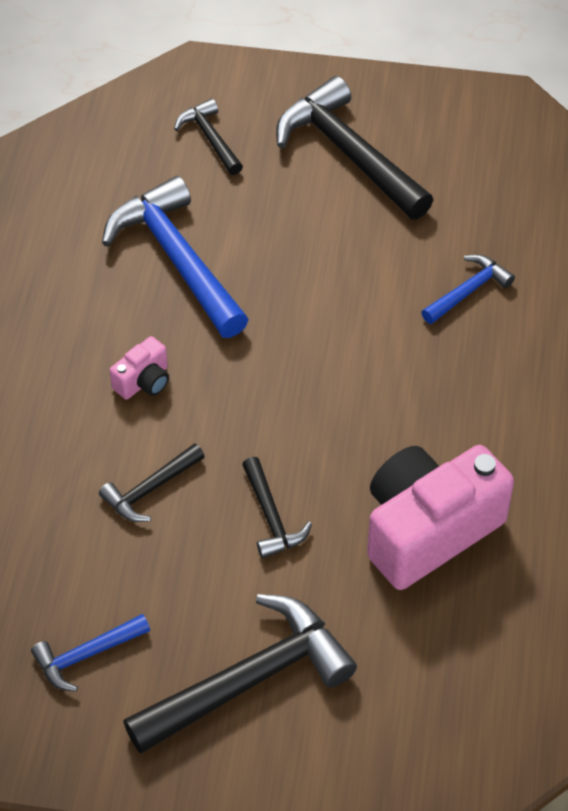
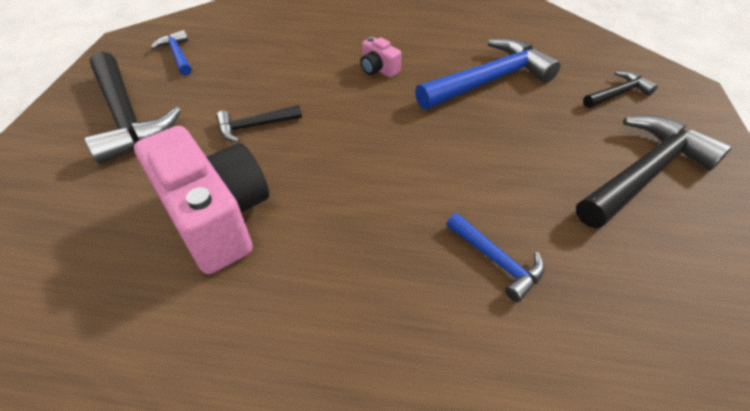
camera: 90 degrees right, 5 degrees down
(150, 490) = (290, 74): black hammer -> none

